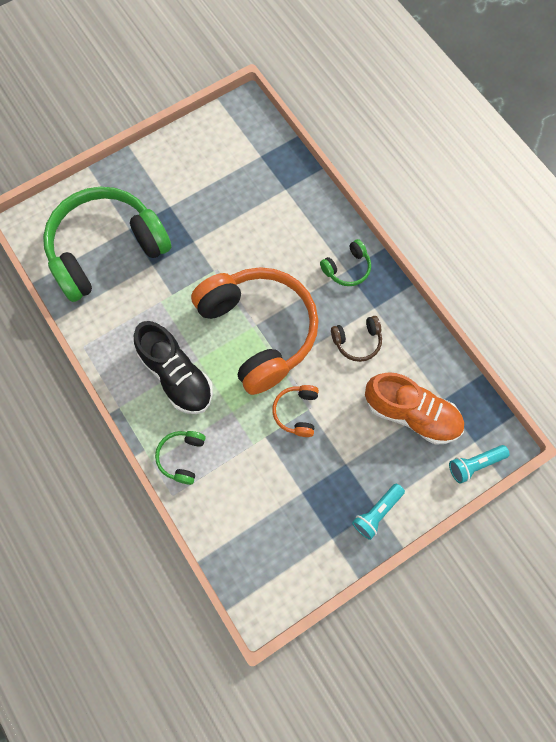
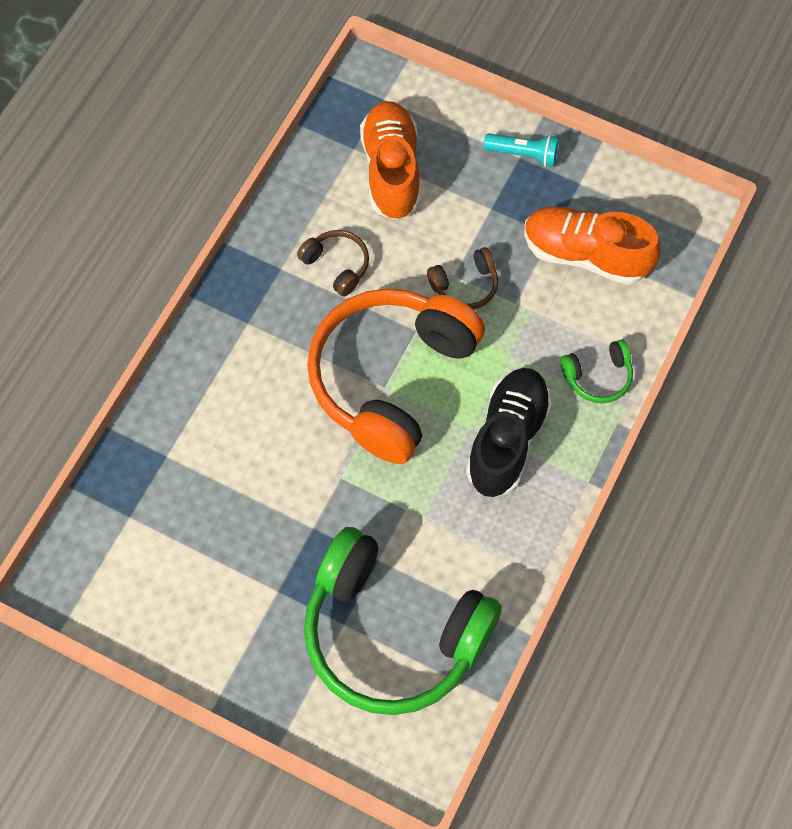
camera: 120 degrees left, 5 degrees down
(273, 506) = (585, 255): none -> orange shoe
(297, 412) = (465, 285): orange headphones -> brown headphones
(347, 268) = (244, 323): green headphones -> none
(474, 464) = (410, 89): turquoise flashlight -> none

